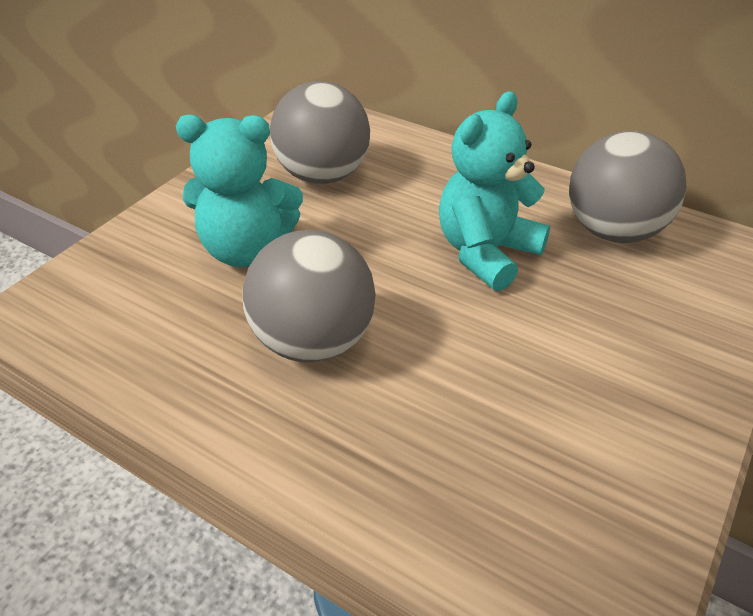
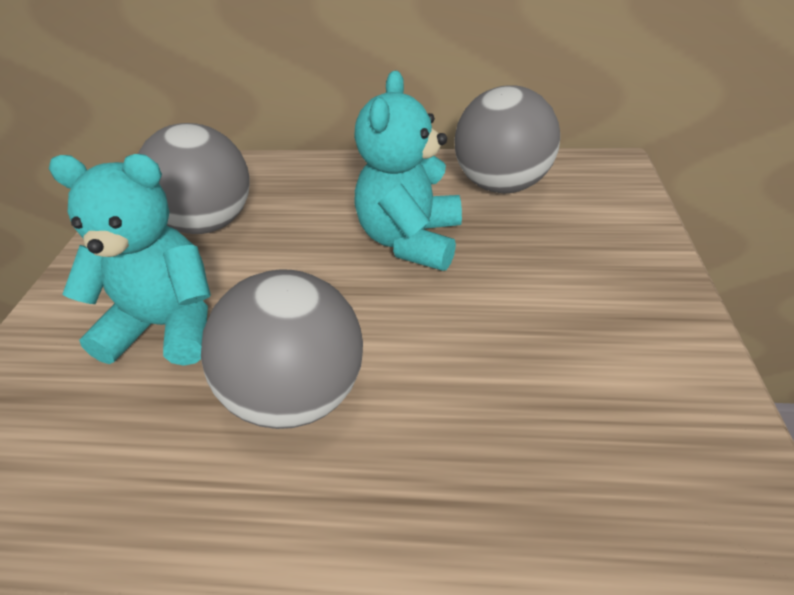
camera: 25 degrees left, 0 degrees up
(247, 250) = (167, 326): turquoise teddy bear -> turquoise teddy bear turned 150 degrees counterclockwise

